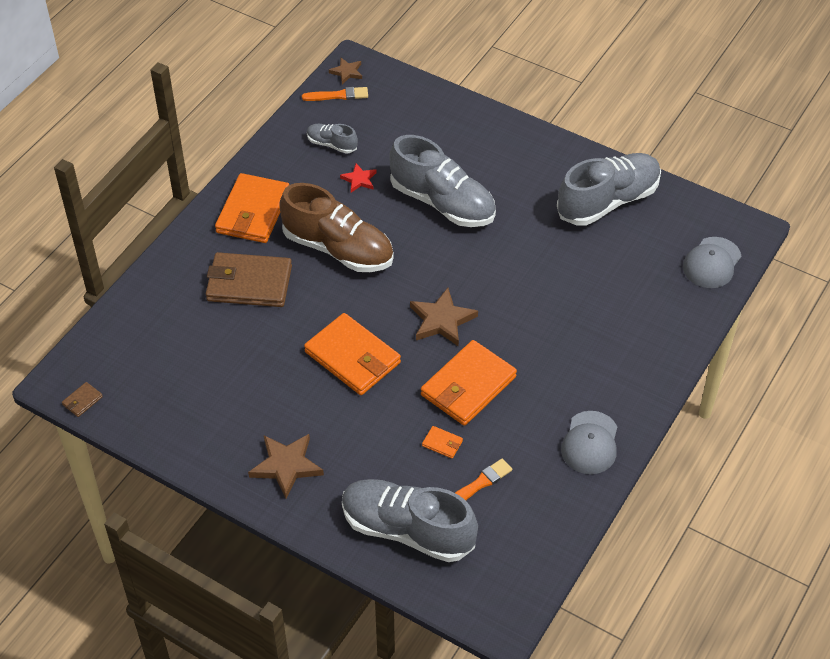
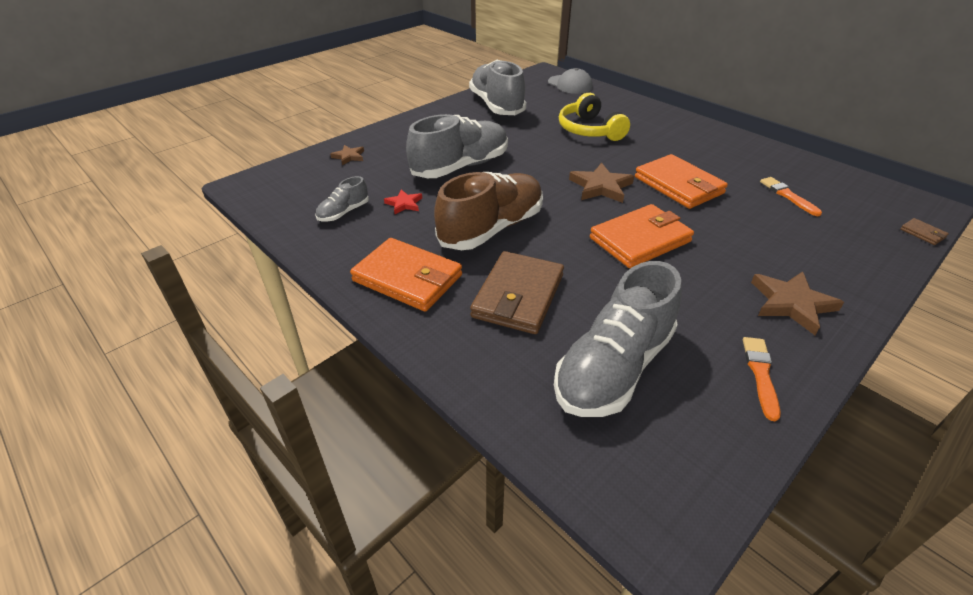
camera: 75 degrees left, 10 degrees down
(82, 401) = (704, 503): brown wallet -> brown wallet (922, 233)
(338, 95) = (278, 200): orange brush -> orange brush (760, 374)
(347, 72) = (250, 190): brown star -> brown star (349, 156)
(407, 530) = (852, 239): grey shoe -> grey shoe (613, 368)
(442, 443) = (745, 206): orange wallet -> none
(575, 298) = (589, 130): none -> yellow headphones
(590, 443) = (735, 146): grey cap -> none

